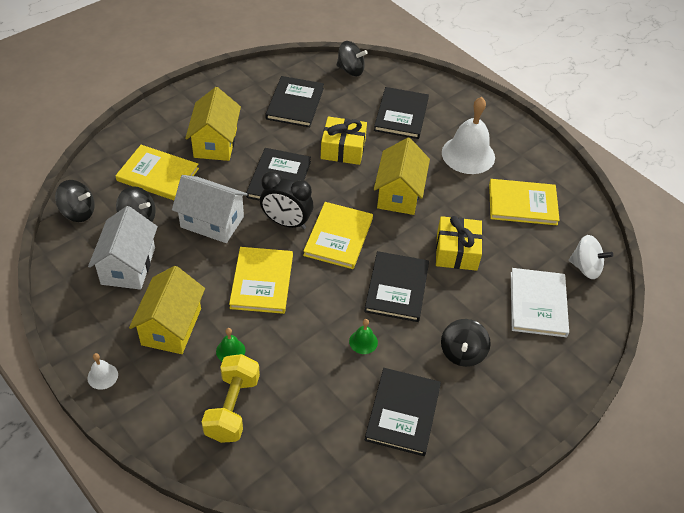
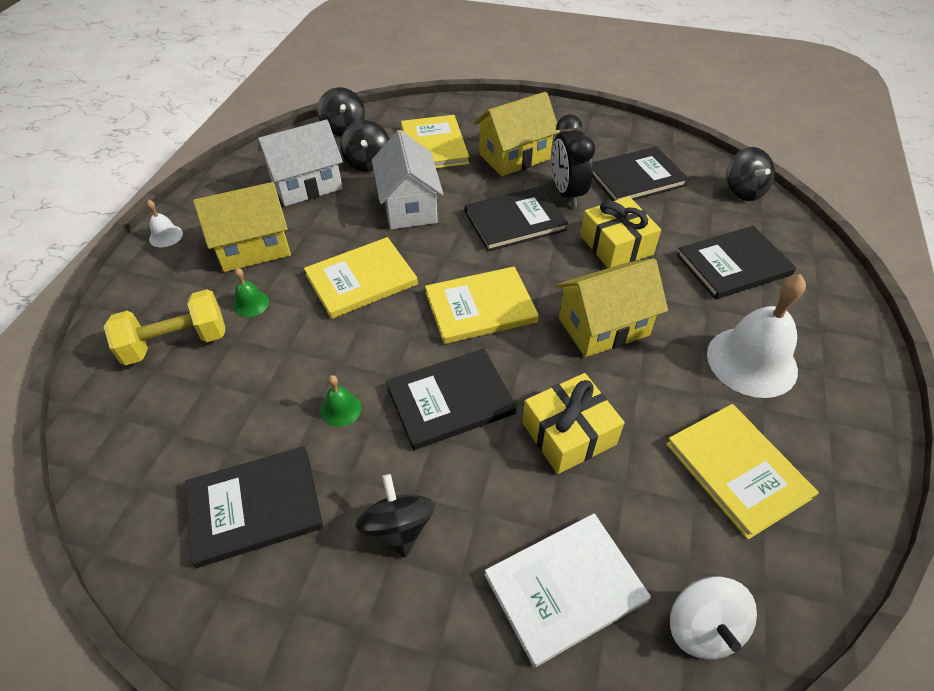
camera: 60 degrees right, 0 degrees up
(286, 222) = (460, 256): black clock -> black clock (567, 193)
(462, 353) = (398, 528): black spinning top -> black spinning top turned 90 degrees clockwise

